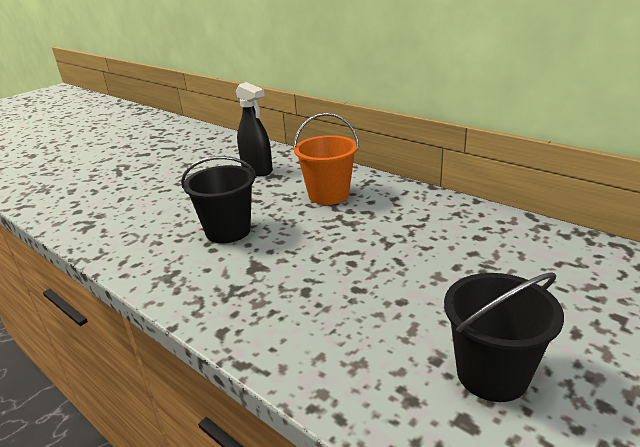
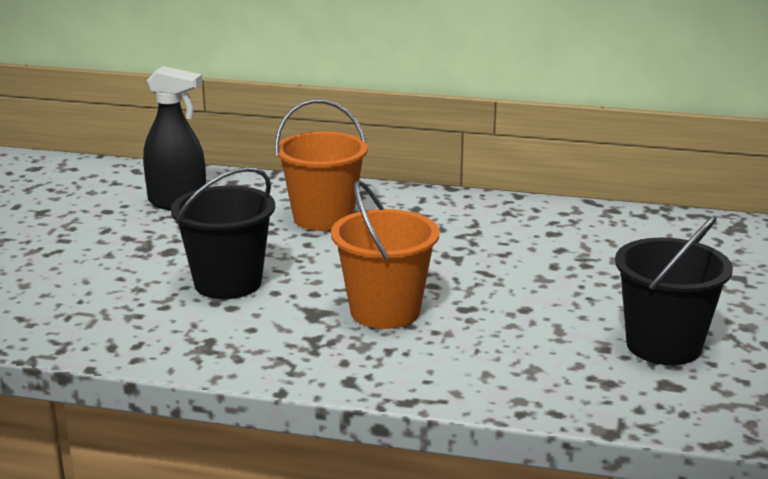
camera: 30 degrees left, 5 degrees down
(300, 277) = (385, 311): none -> orange bucket

